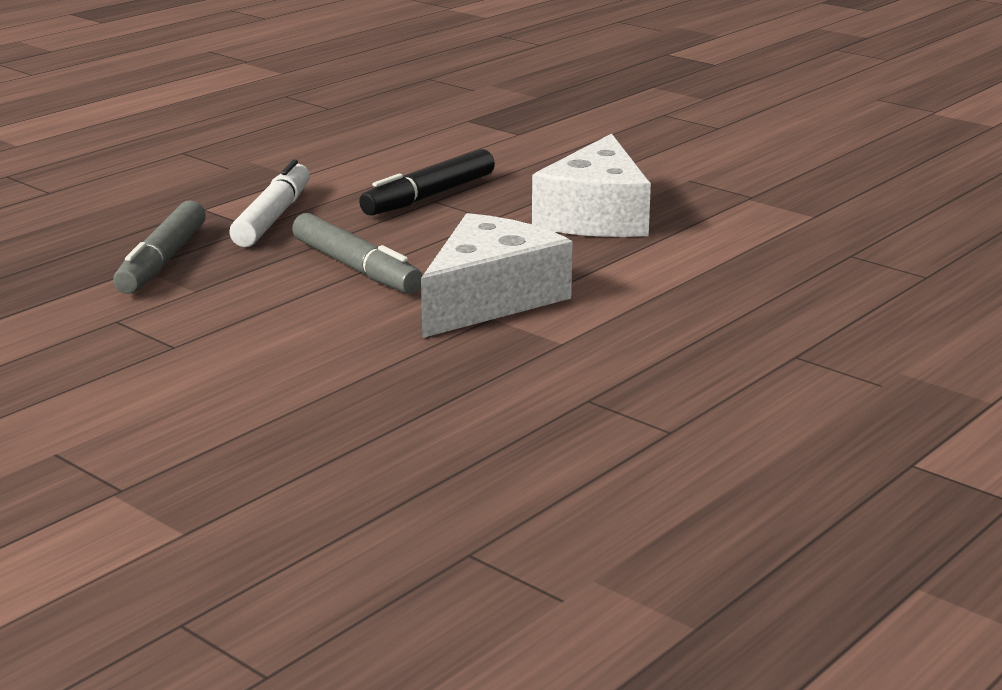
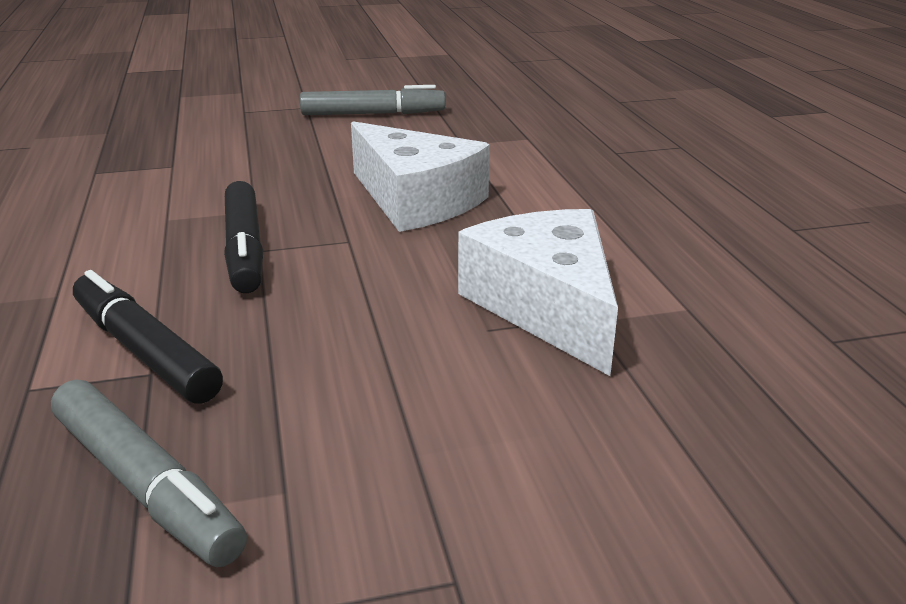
camera: 55 degrees left, 5 degrees up
(273, 217) = (145, 351): white marker -> black marker
(356, 268) = (373, 350): grey marker -> grey marker (373, 114)

